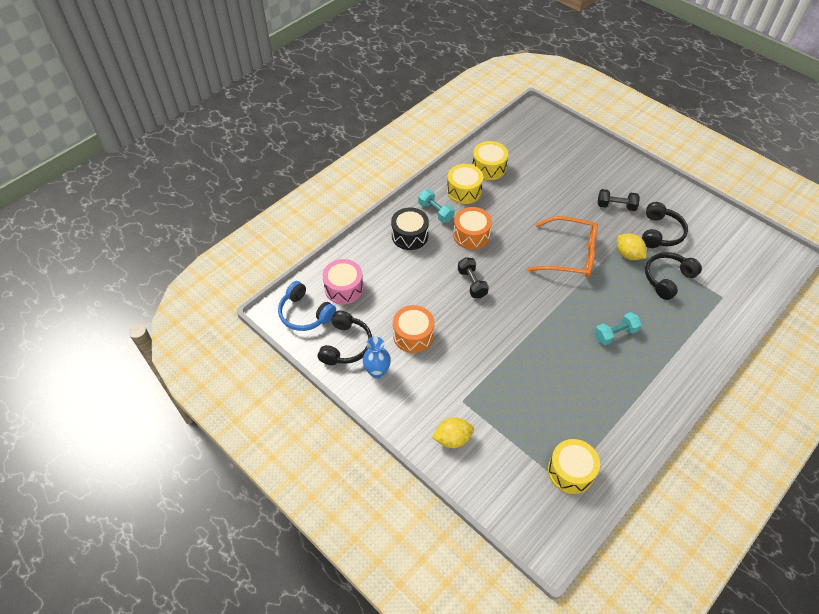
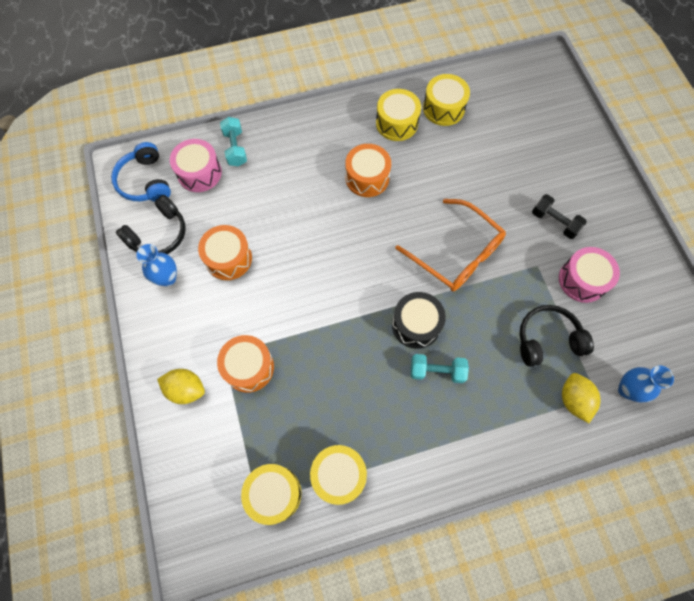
camera: 30 degrees right, 15 degrees up
(410, 235) = (303, 147): black drum -> black drum (416, 324)
(435, 212) = (349, 133): turquoise dumbbell -> turquoise dumbbell (235, 148)
(472, 283) = (327, 232): black dumbbell -> none
(486, 399) = (248, 367): none -> orange drum
(604, 434) = (338, 475): none -> yellow drum
(628, 255) = (523, 287): yellow lemon -> yellow lemon (573, 400)
(660, 233) = (582, 280): black headphones -> pink drum
(736, 284) = (627, 390): none -> blue vase

